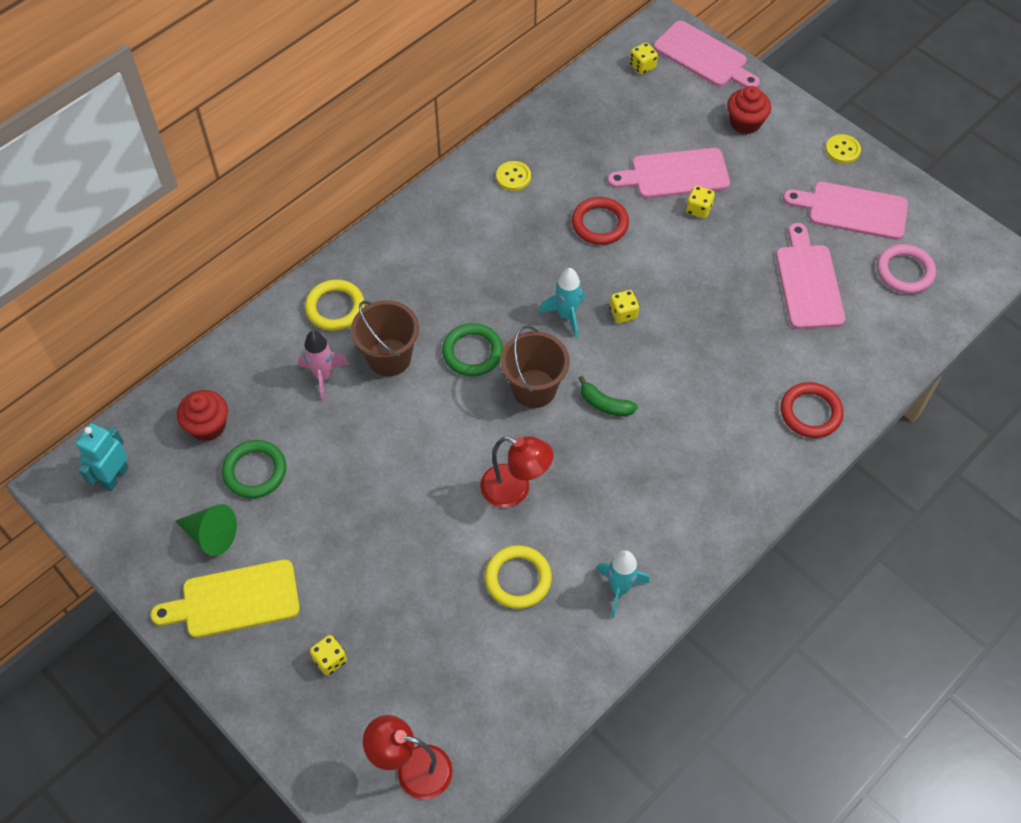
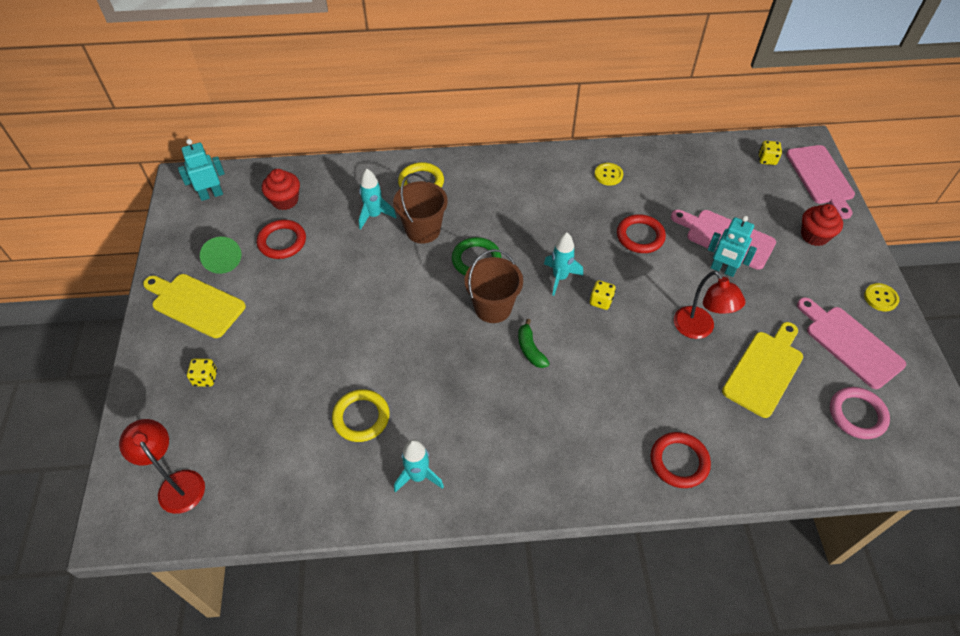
camera: 40 degrees right, 5 degrees down
(255, 471) = (282, 242): green ring -> red ring
(323, 376) = (374, 215): pink rocket -> turquoise rocket
(515, 490) = (417, 361): red lamp -> red lamp (698, 329)
(698, 209) = (722, 270): yellow dice -> turquoise robot
(808, 282) = (764, 370): pink cutting board -> yellow cutting board

